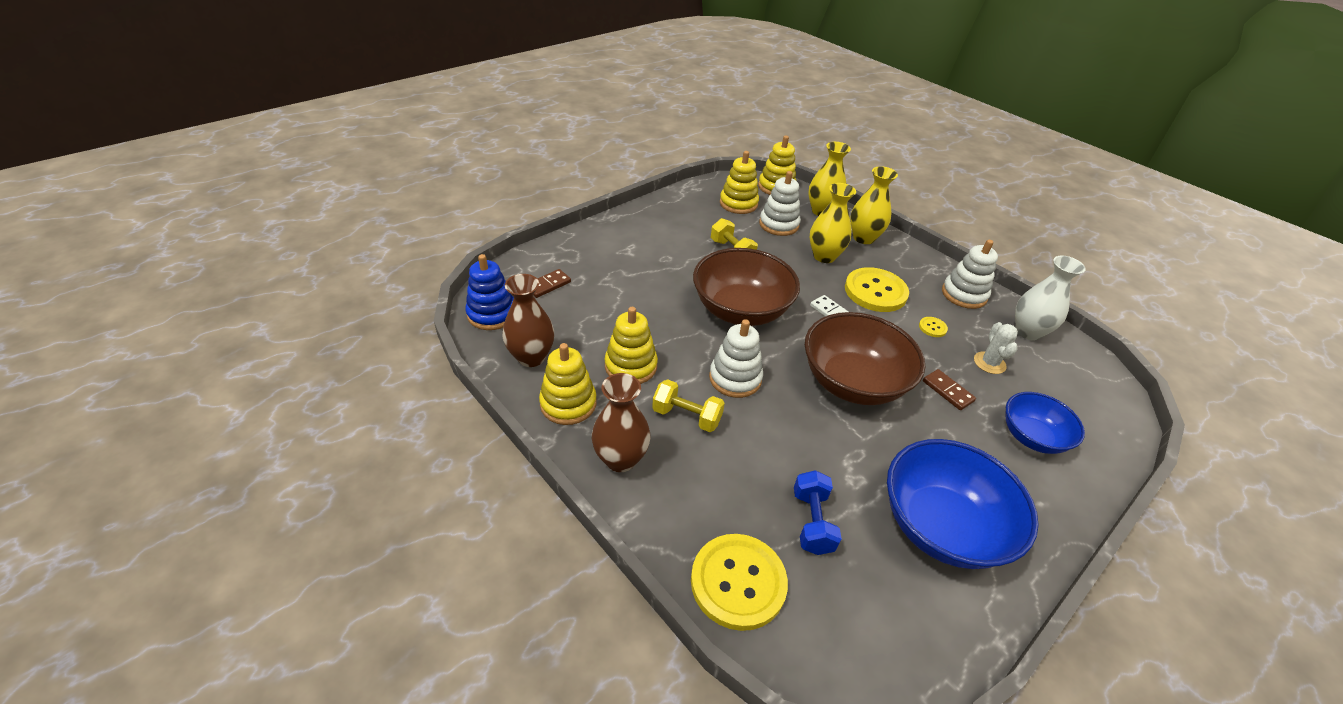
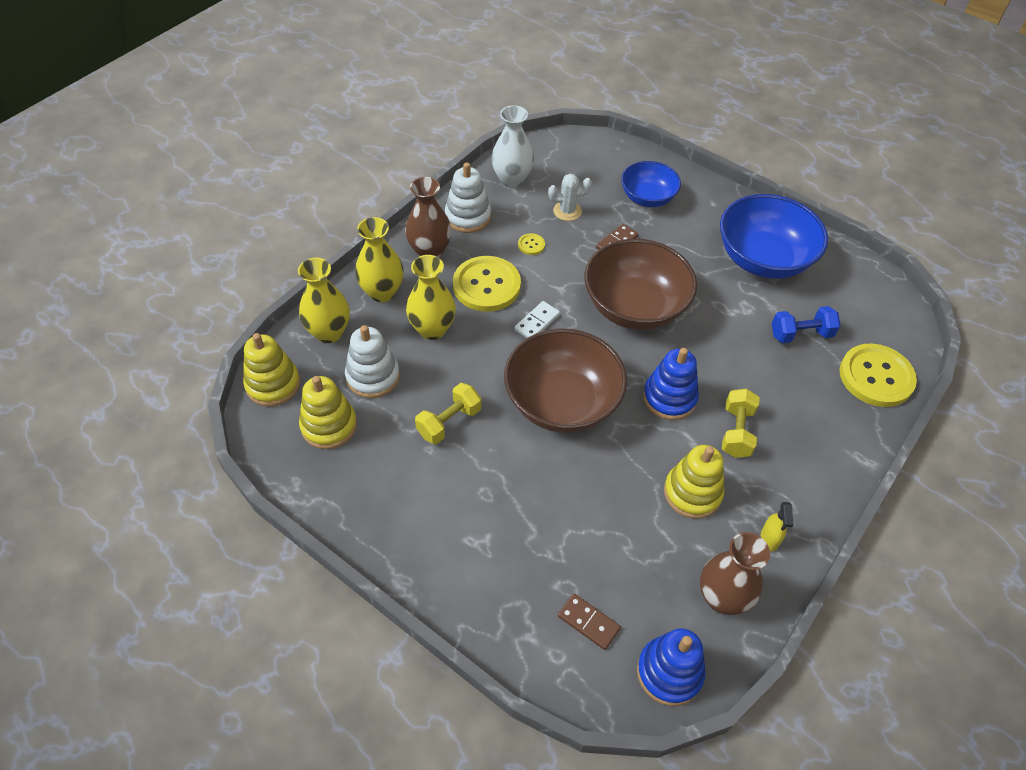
camera: 100 degrees left, 10 degrees up
(568, 403) = (769, 539): yellow stacking toy -> yellow spray bottle
(621, 459) = (811, 476): brown vase -> brown vase (430, 252)
(735, 378) = (669, 398): white stacking toy -> blue stacking toy

